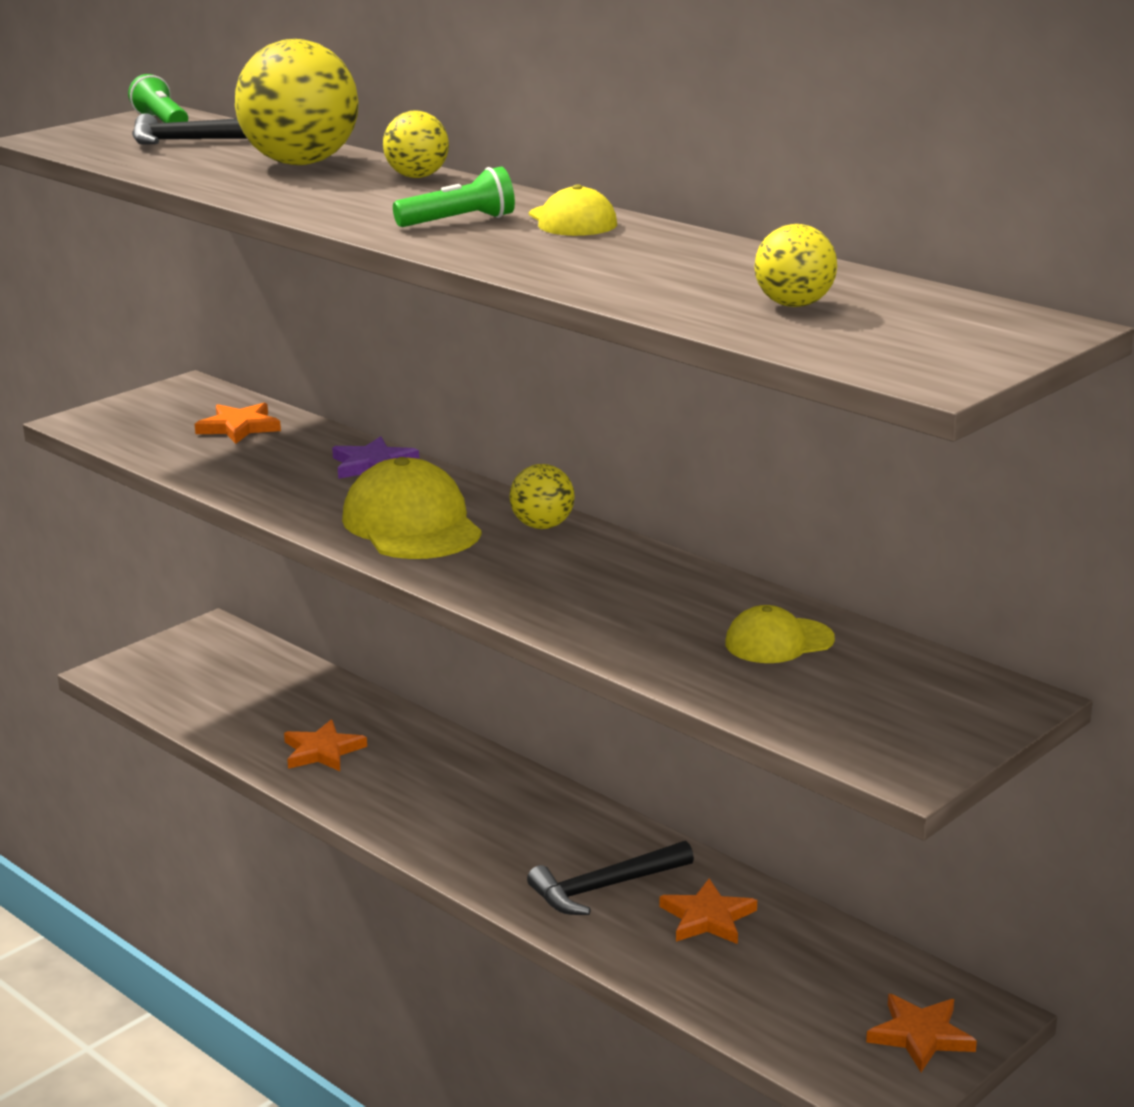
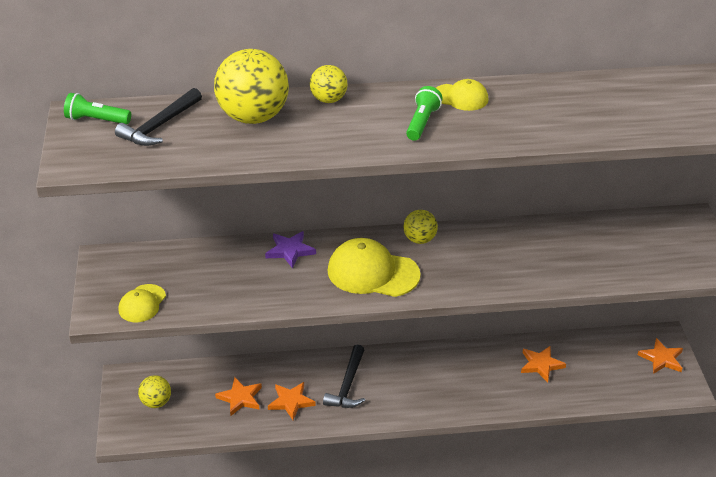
camera: 50 degrees left, 15 degrees up
(239, 427) = (185, 267): orange star -> orange star (240, 398)
(605, 887) = (492, 379): black hammer -> black hammer (348, 385)
(778, 641) = (594, 241): yellow cap -> yellow cap (142, 304)
(794, 305) = (641, 107): yellow ball -> yellow ball (156, 402)

